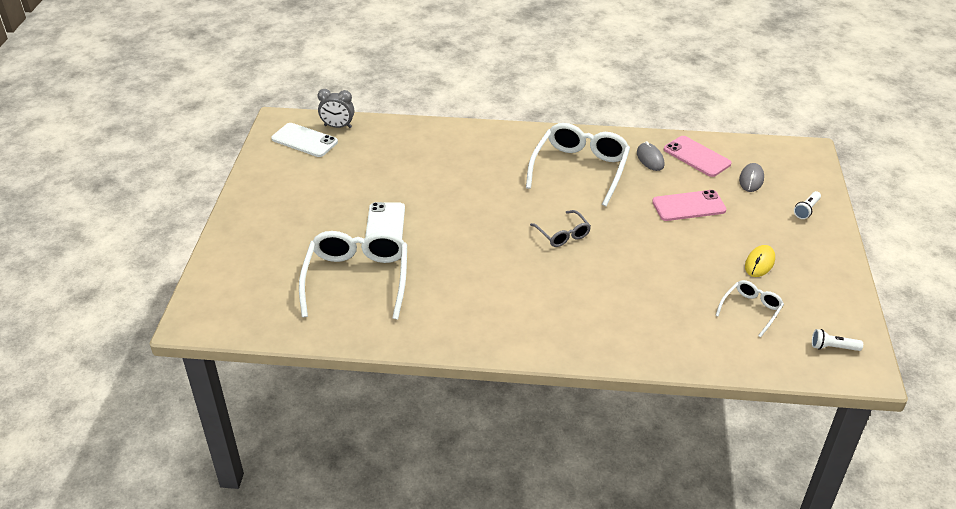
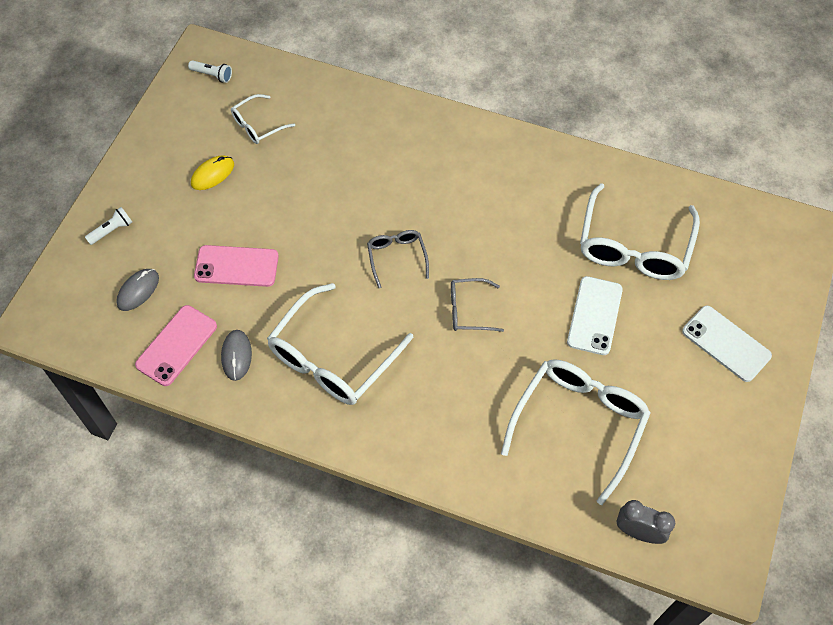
camera: 165 degrees left, 20 degrees up
(304, 140) = (688, 510): white phone -> white phone (726, 343)
(386, 166) = (579, 423): none -> white glasses
(489, 212) = (468, 310): none -> grey glasses
(696, 157) = (177, 345): pink phone -> pink phone turned 60 degrees clockwise

